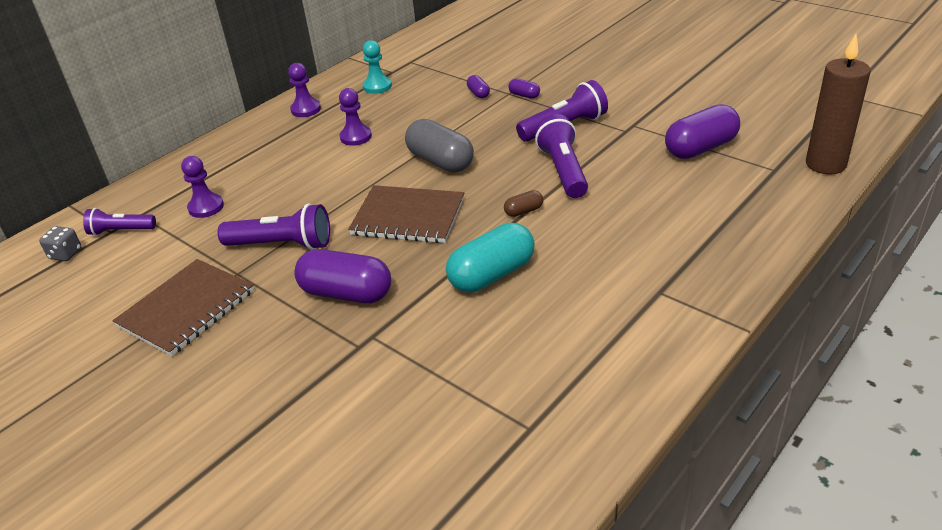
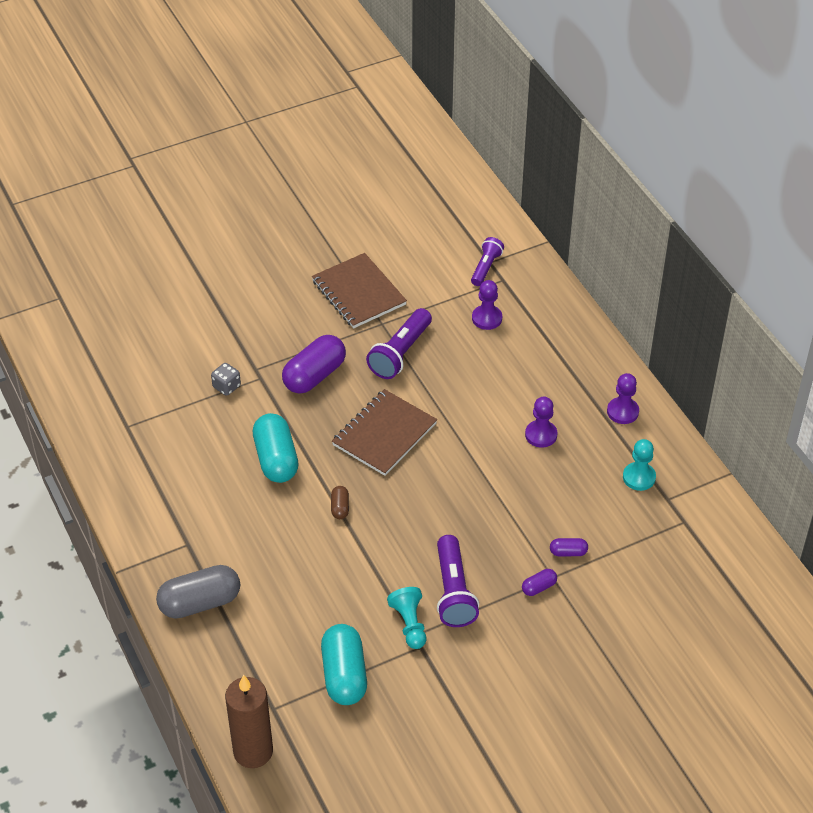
camera: 110 degrees right, 10 degrees up
(66, 254) = (474, 237): grey dice -> grey dice (226, 386)
(440, 161) = (454, 480): grey capsule -> grey capsule (200, 602)
(562, 170) = (381, 558): purple flashlight -> none
(617, 136) = (409, 624): none -> turquoise pawn
(700, 148) = (344, 675): purple capsule -> turquoise capsule

